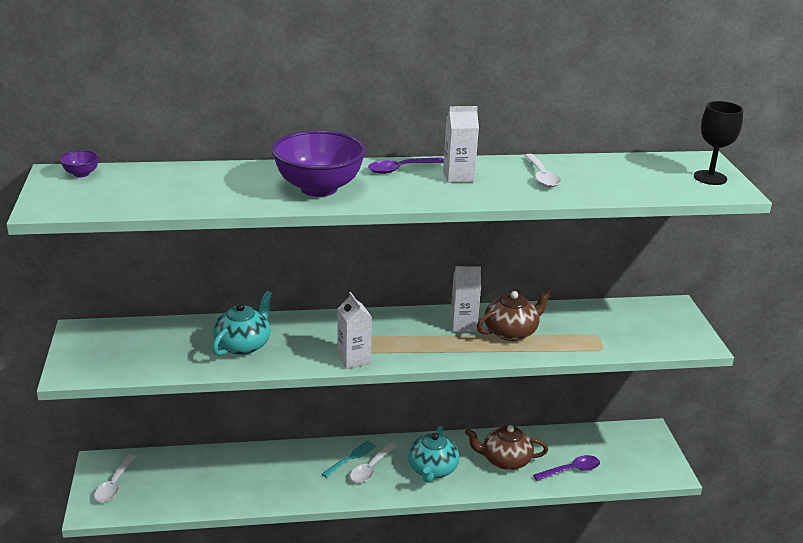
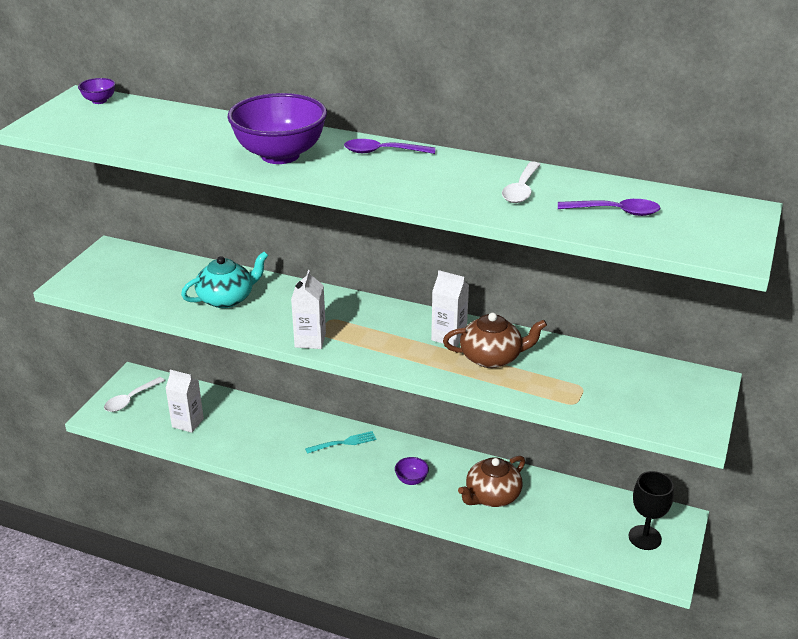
camera: 30 degrees right, 5 degrees up
(371, 468) = (354, 459): white spoon -> none
(432, 469) = (411, 480): turquoise teapot -> purple bowl
(458, 176) = (431, 171): white carton -> white carton (187, 423)
(505, 460) = (492, 496): brown teapot -> brown teapot turned 75 degrees counterclockwise
(571, 470) = (554, 530): purple spoon -> purple spoon (615, 212)
(710, 178) = (724, 232): black goblet -> black goblet (645, 537)

